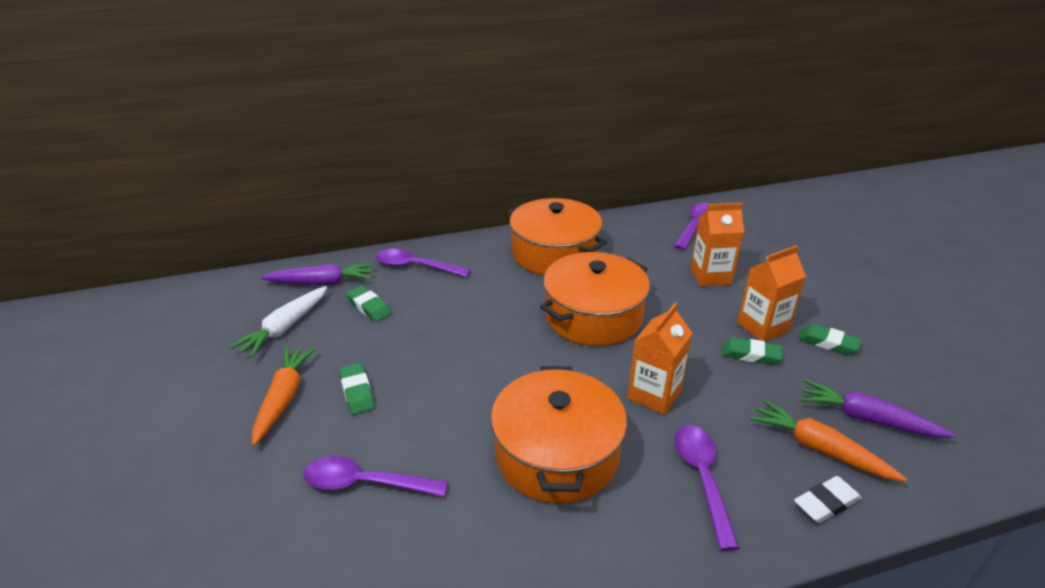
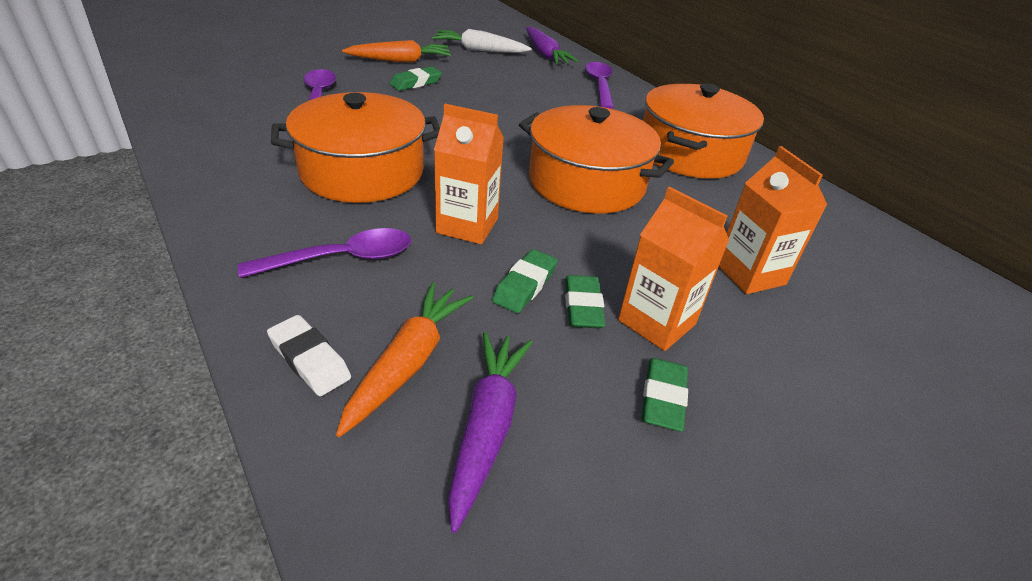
camera: 70 degrees right, 5 degrees up
(369, 307) = (525, 74): green eraser -> green eraser (524, 285)
(695, 226) = (879, 261): purple spoon -> none

